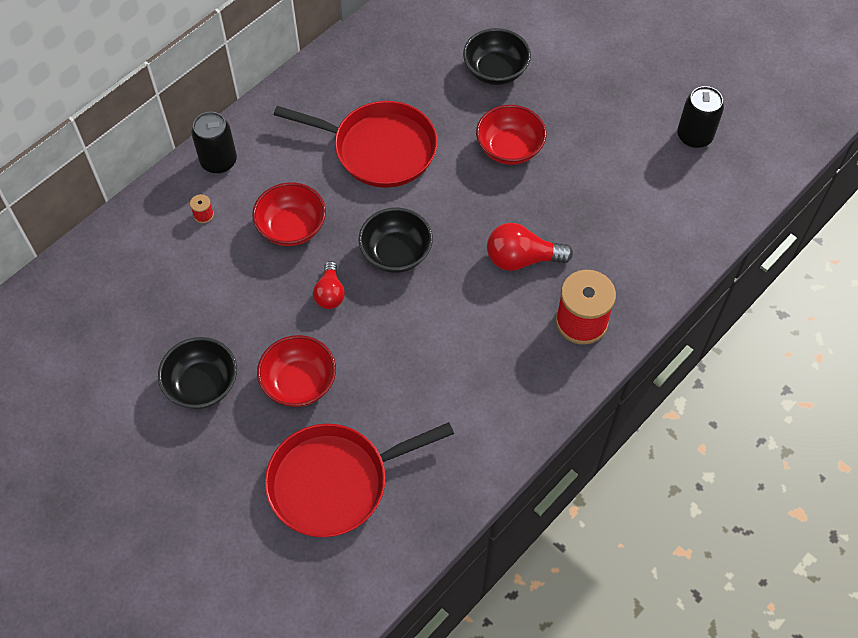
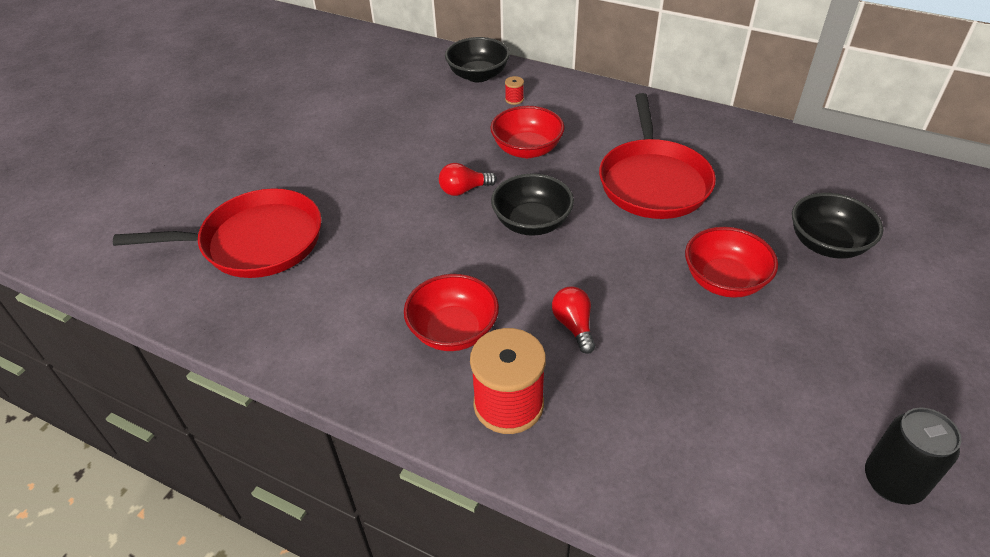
camera: 75 degrees right, 15 degrees down
(202, 384) = (343, 140): black bowl -> black bowl (478, 75)
(219, 161) = (574, 93): black can -> none
(299, 383) = (359, 194): red bowl -> red bowl (453, 331)
(334, 482) = (256, 242): red pan -> red pan turned 120 degrees clockwise
(522, 259) = (574, 326): red light bulb -> red light bulb, size x0.65

